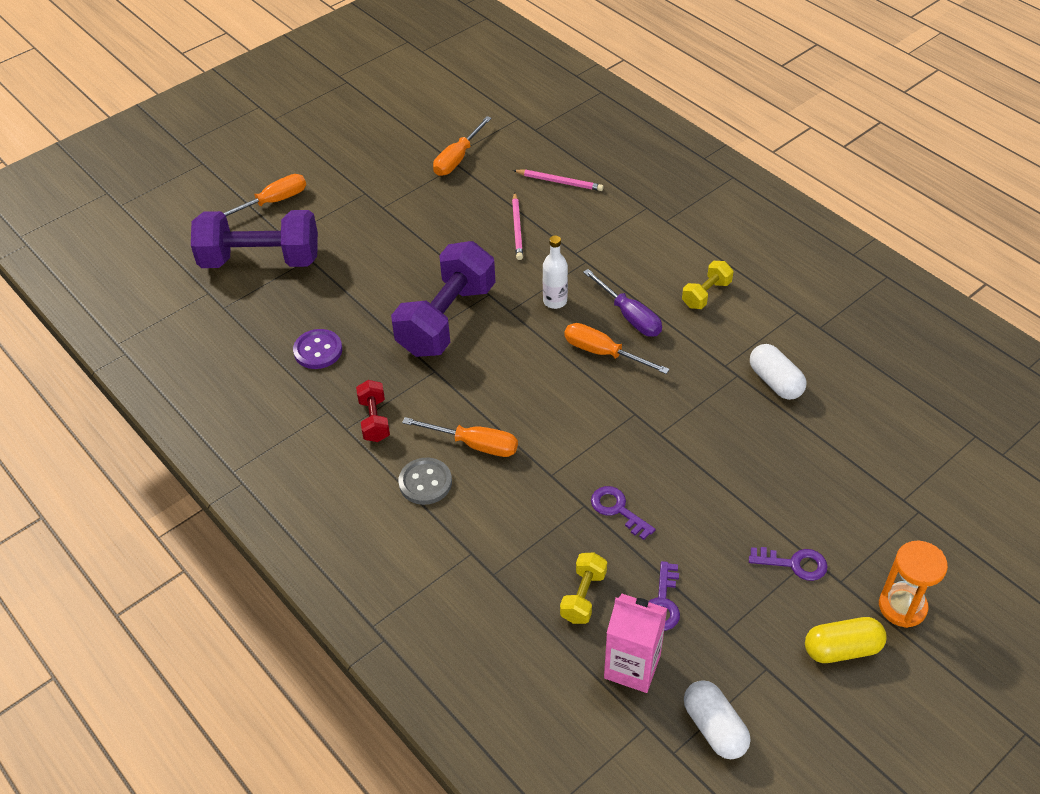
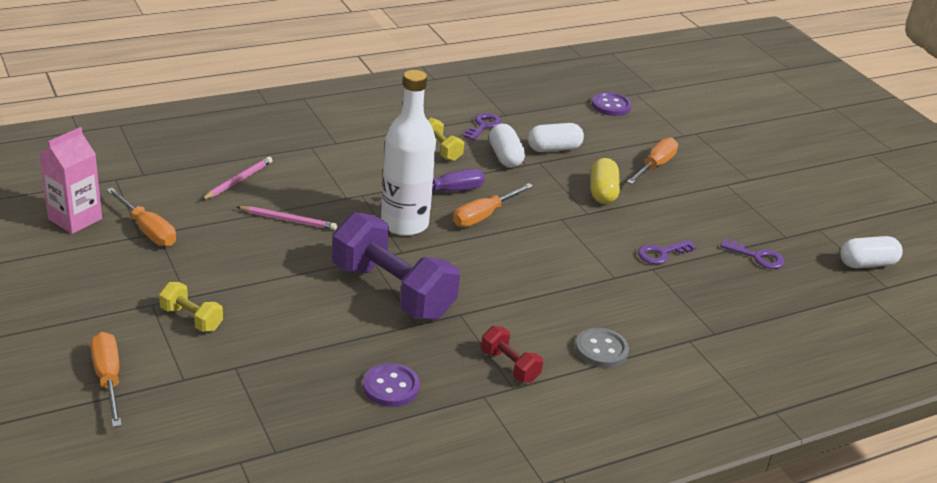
camera: 80 degrees left, 15 degrees down
(260, 260) = (211, 407): purple dumbbell -> none
(374, 420) = (509, 366): red dumbbell -> red dumbbell turned 45 degrees clockwise
(474, 444) = (565, 311): orange screwdriver -> orange screwdriver (655, 166)
(555, 301) = (404, 224): white bottle -> white bottle, size x1.98
(583, 596) = (745, 292): yellow dumbbell -> yellow dumbbell (191, 319)
(632, 666) = (813, 286): pink carton -> pink carton (75, 219)
(728, 345) = (505, 157): none -> white capsule
(794, 564) = (731, 192): purple key -> purple key (483, 126)
(842, 649) = (806, 195): yellow capsule -> yellow capsule (603, 192)
(902, 606) = (774, 163): orange hourglass -> none
(920, 416) = (611, 106): none -> purple button

